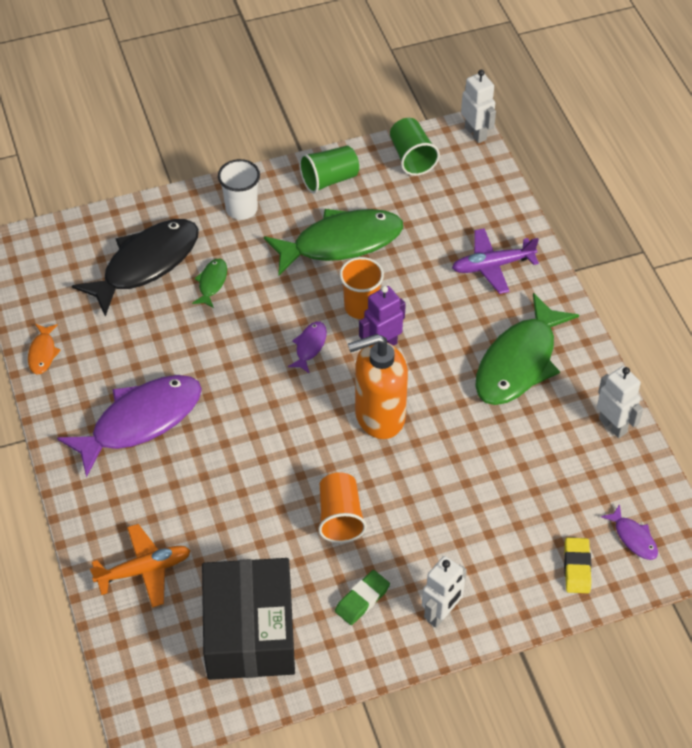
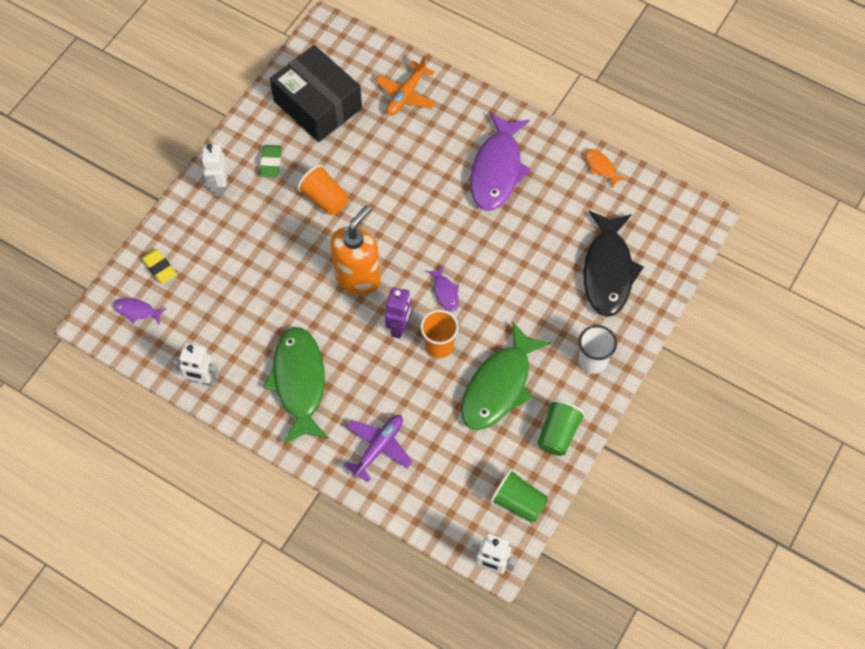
camera: 140 degrees right, 10 degrees up
(212, 283) = (552, 290): green fish -> none

